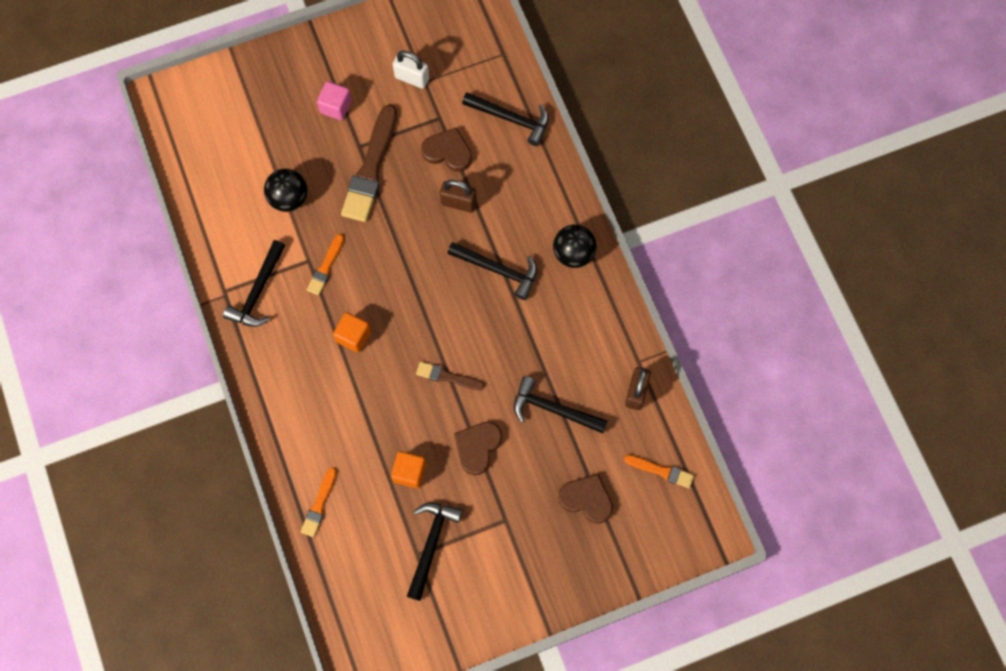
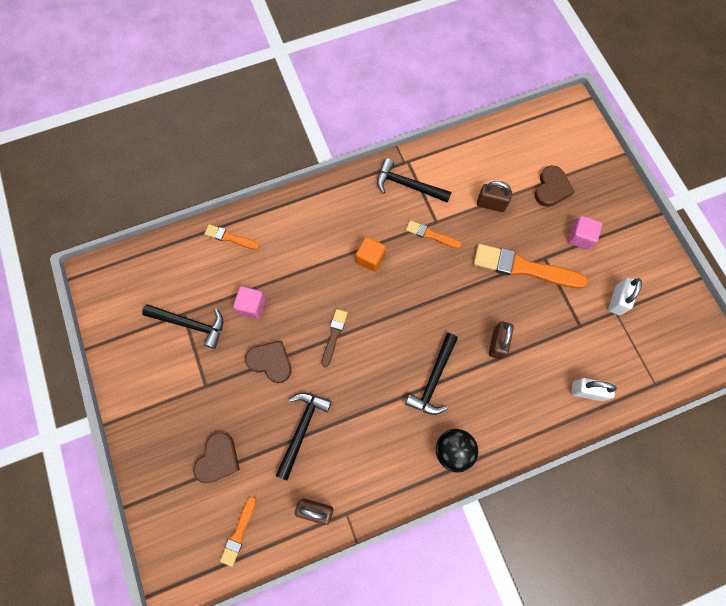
camera: 90 degrees right, 0 degrees up
(289, 198) = (491, 204): black ball -> brown padlock
(371, 168) = (524, 268): brown brush -> orange brush
(409, 472) = (252, 306): orange cube -> pink cube
(448, 151) = (547, 333): brown heart -> brown heart (551, 188)
(511, 119) = (586, 391): black hammer -> white padlock

